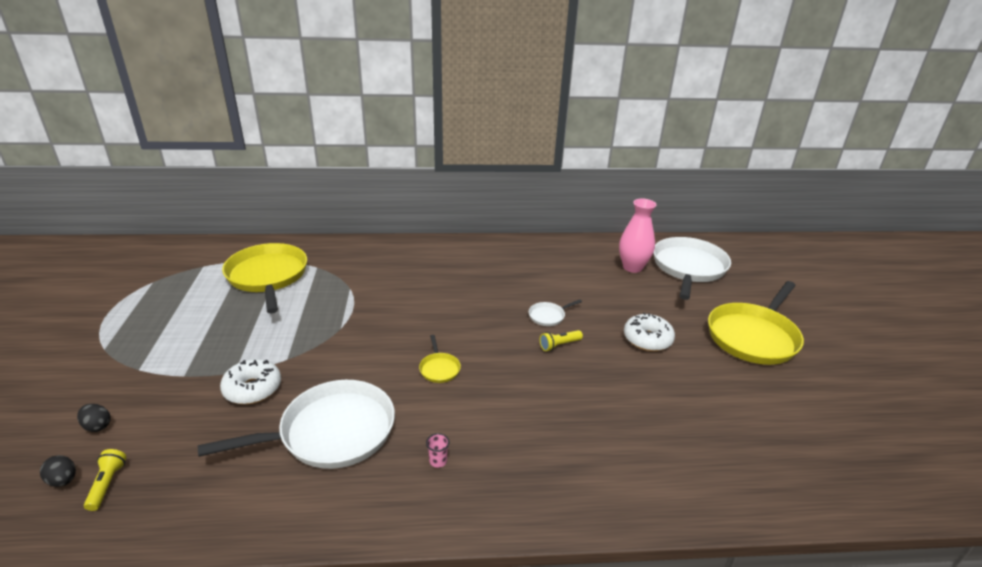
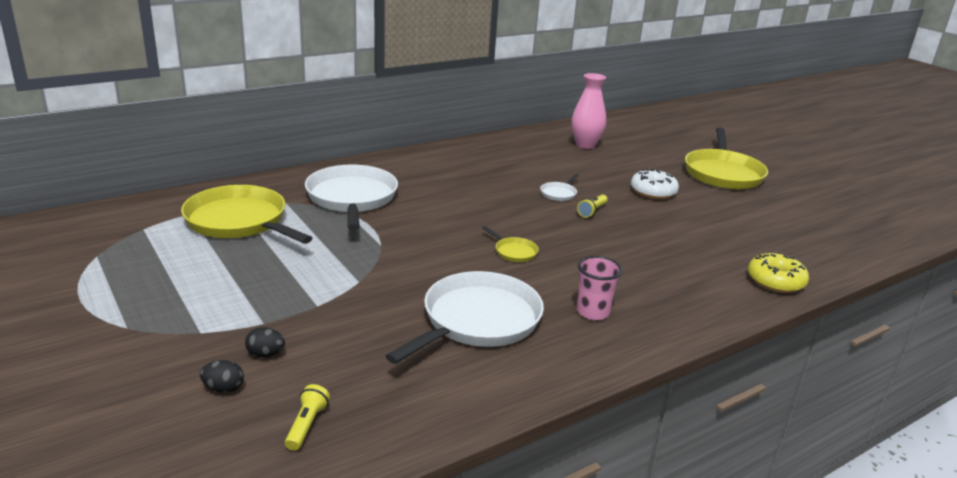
camera: 30 degrees left, 5 degrees down
(63, 480) = (251, 439): black egg -> black egg (265, 354)
(107, 484) = (307, 425): yellow flashlight -> yellow flashlight turned 45 degrees clockwise
(253, 389) = (356, 312): white donut -> none
(438, 461) = (593, 312): pink cup -> pink cup, size x1.90
(671, 495) = (775, 281): none -> yellow donut
(688, 267) = (628, 137): white pan -> white pan (352, 198)

